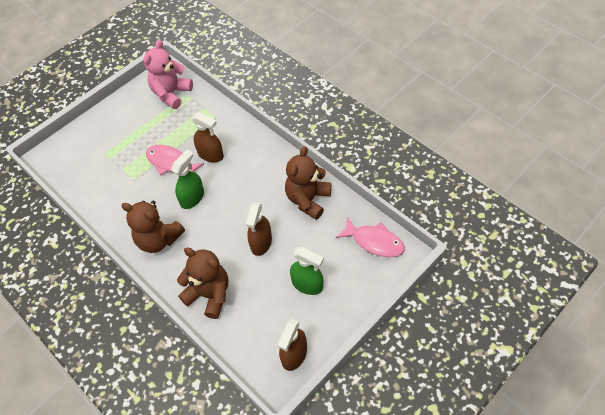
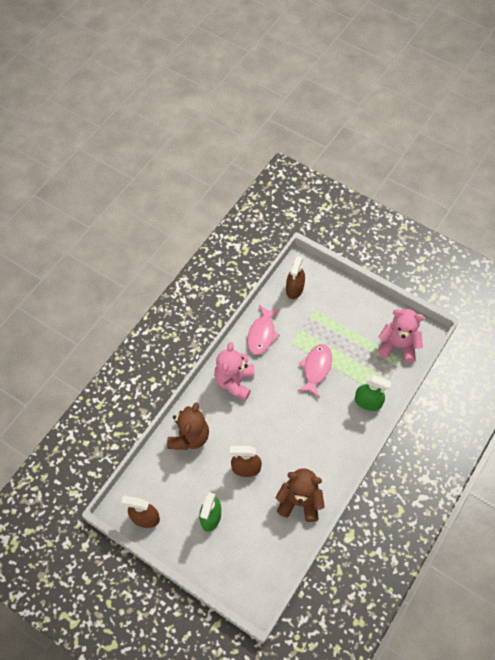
camera: 75 degrees right, 5 degrees up
(158, 239) = (234, 381): brown teddy bear -> pink teddy bear
(192, 198) = (281, 397): green spray bottle -> green spray bottle (368, 402)
(210, 154) = (333, 401): brown spray bottle -> brown spray bottle (294, 289)
(374, 242) = (264, 572): pink fish -> pink fish (262, 334)

